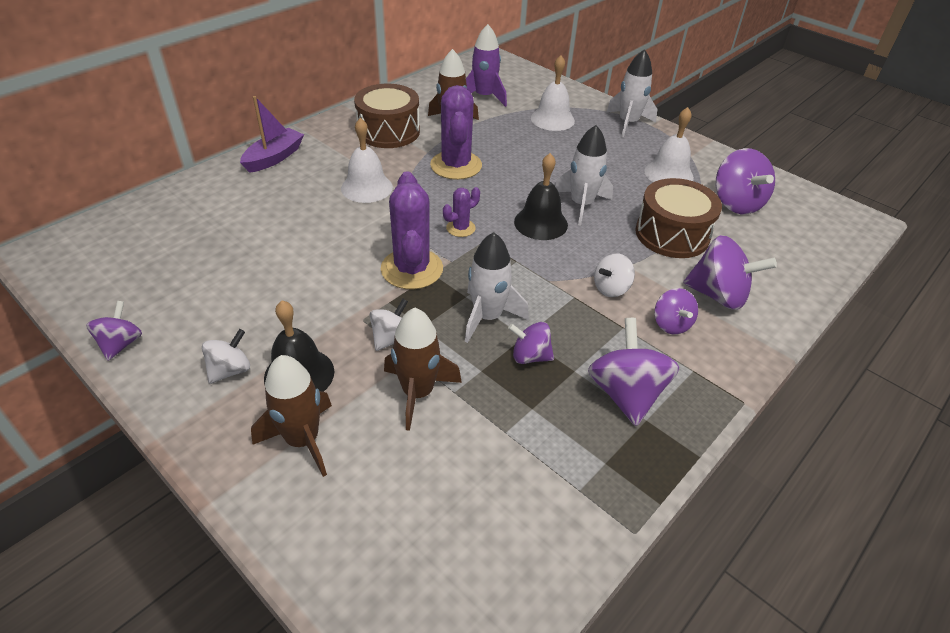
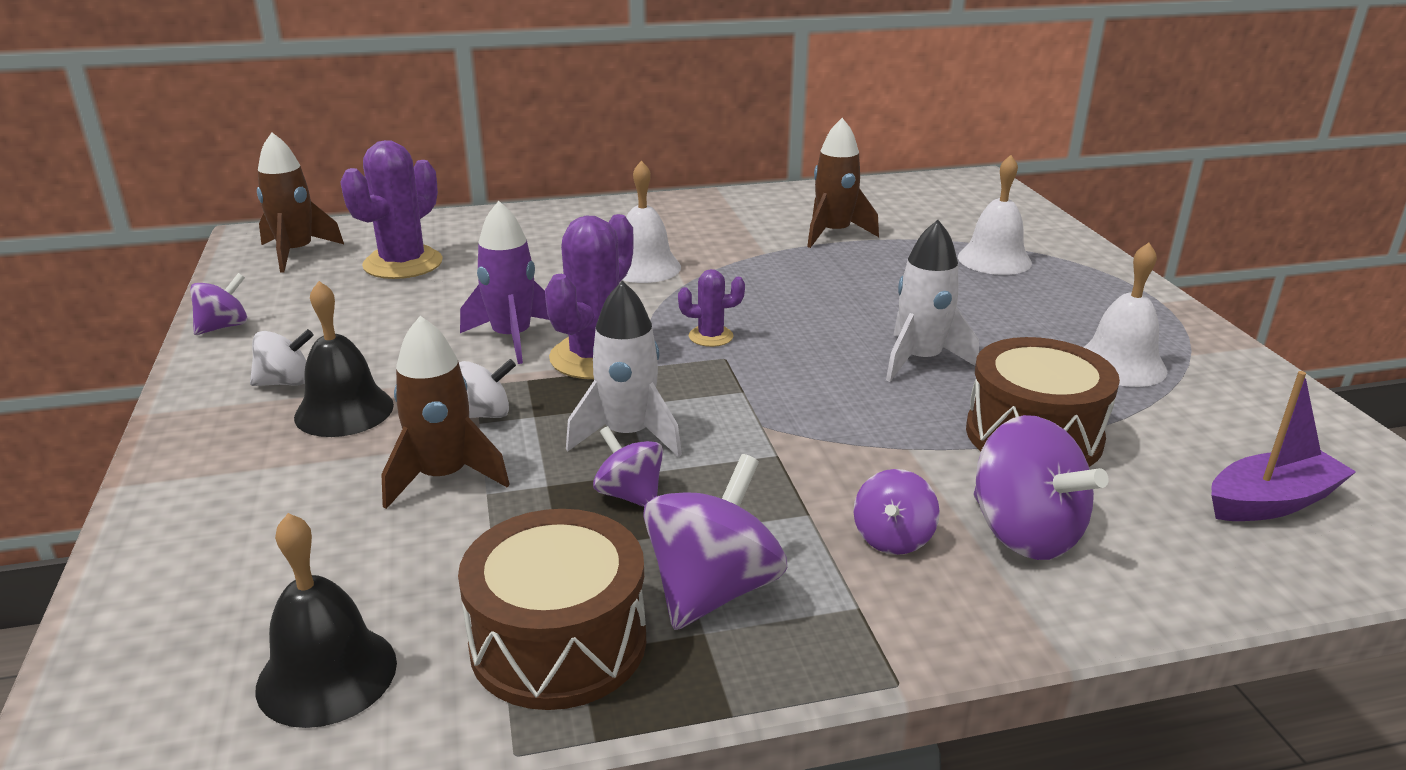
camera: 35 degrees right, 15 degrees down
(274, 158) = (574, 216): purple boat -> purple boat (1271, 502)
(302, 440) = (268, 470): brown rocket -> brown rocket (296, 253)
(388, 131) = (740, 222): brown drum -> brown drum (558, 642)
(456, 165) = (786, 274): purple cactus -> purple cactus (403, 264)
(484, 97) = (917, 216): purple rocket -> purple rocket (512, 338)
(540, 223) = (831, 362): black bell -> black bell (327, 674)
(611, 288) = (846, 464): white spinning top -> none
(628, 123) = (1120, 291): white rocket -> none
(736, 203) = (1210, 433): purple spinning top -> none

